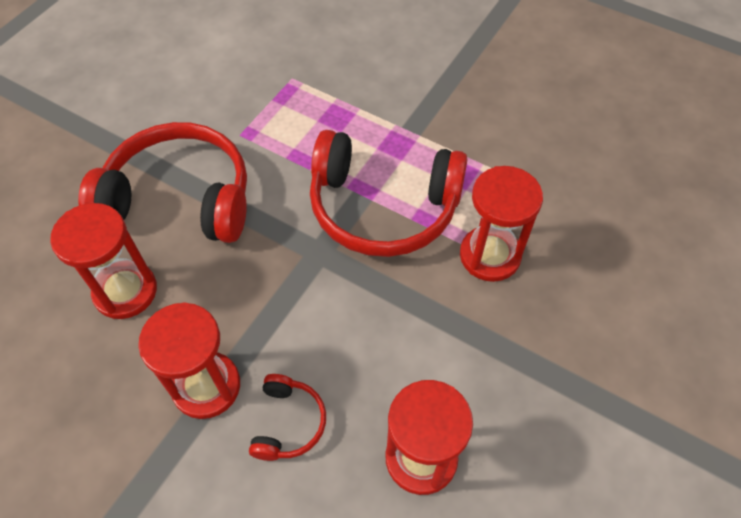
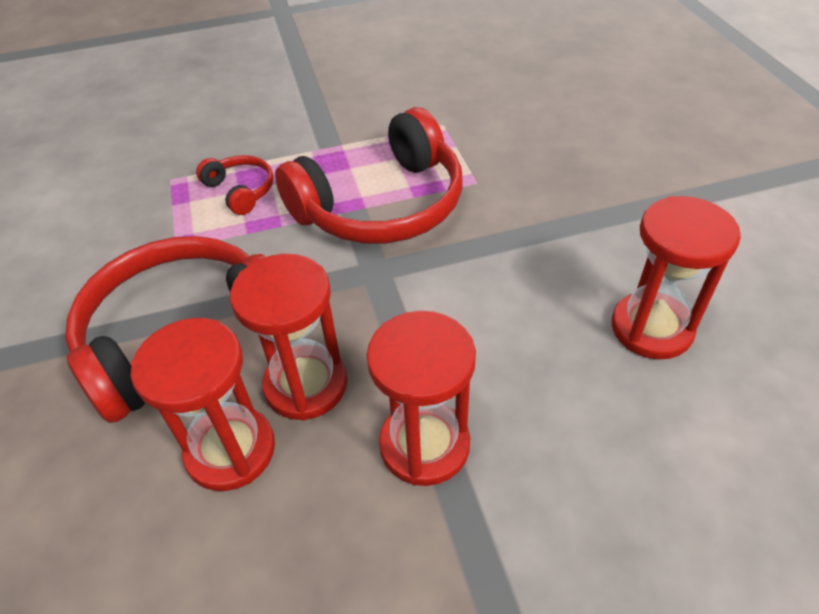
camera: 45 degrees left, 10 degrees down
(288, 423) = (531, 401): red headphones -> red headphones (241, 190)
(490, 255) = (502, 176): red hourglass -> red hourglass (306, 385)

